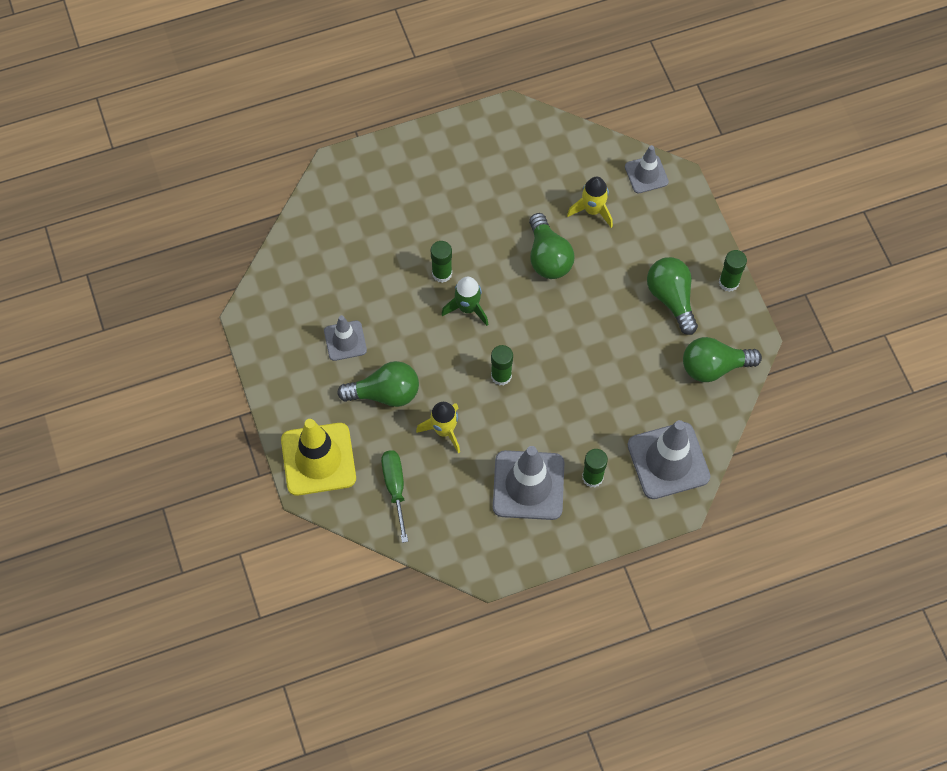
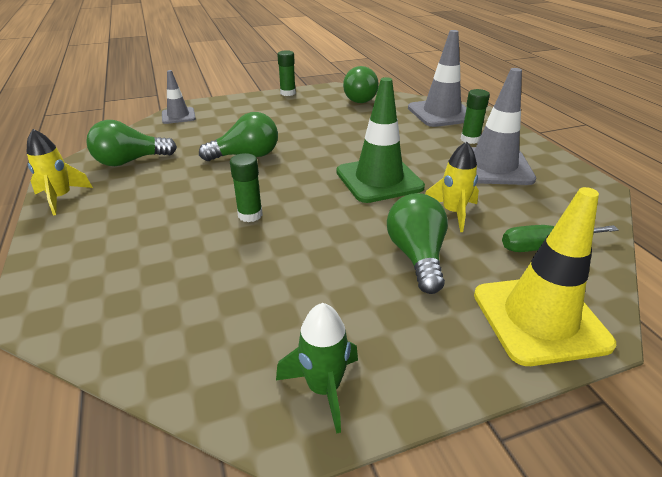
camera: 90 degrees left, 30 degrees down
(345, 341) = (341, 294): grey traffic cone -> none
(467, 308) = (298, 198): green rocket -> green rocket (323, 388)
(501, 376) = (379, 179): green glue stick -> green traffic cone
(592, 210) = (203, 136): yellow rocket -> yellow rocket (61, 198)
(671, 298) = (299, 110): green light bulb -> green light bulb (130, 161)

